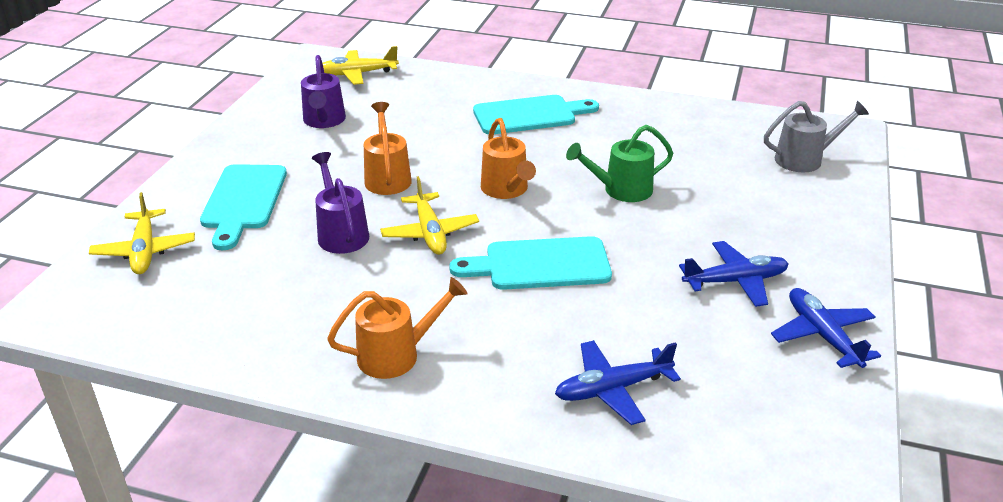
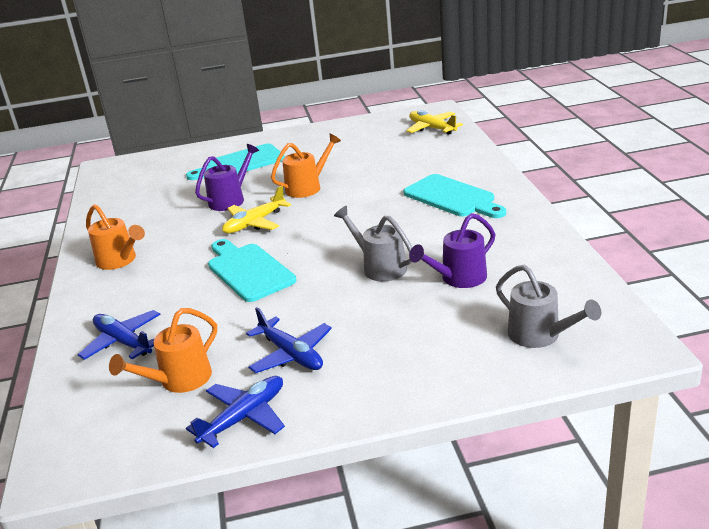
camera: 65 degrees right, 5 degrees down
(145, 251) = (171, 163): yellow plane -> none
(324, 121) = (355, 145): purple watering can -> purple watering can (458, 279)
(507, 190) = (333, 227): orange watering can -> orange watering can (179, 381)
(620, 190) = (379, 267): green watering can -> grey watering can

